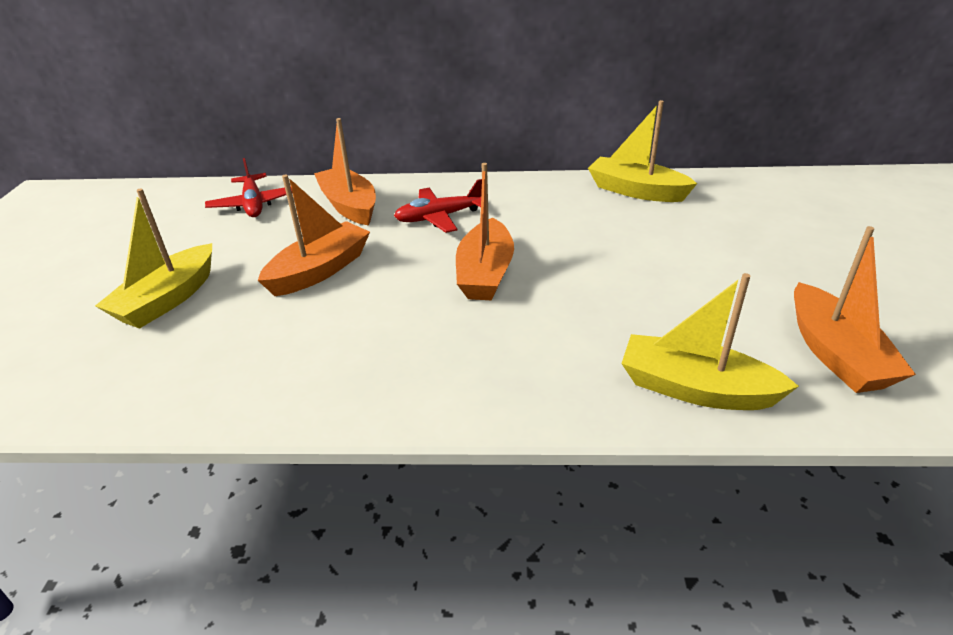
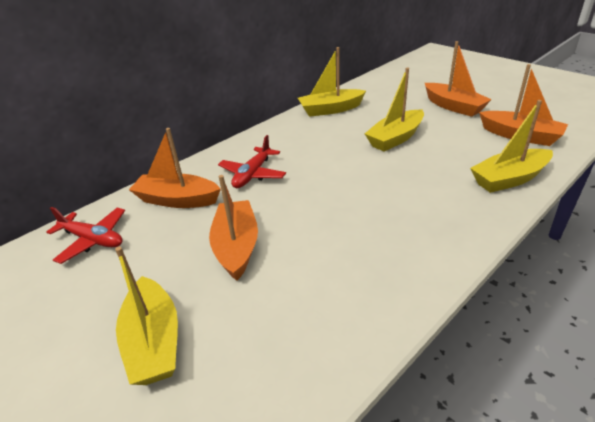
camera: 45 degrees left, 0 degrees up
(485, 273) = (336, 187): orange boat -> orange boat (453, 106)
(648, 260) = (395, 138): none -> yellow boat

